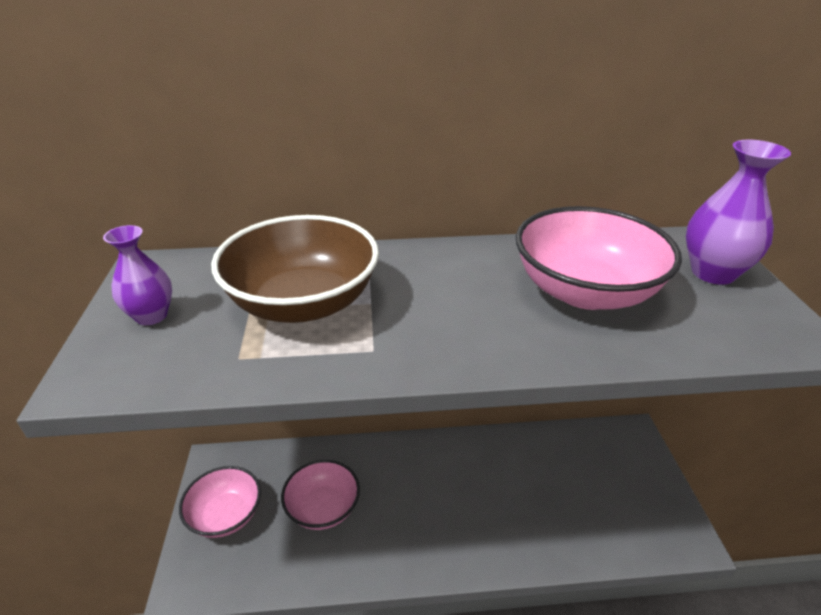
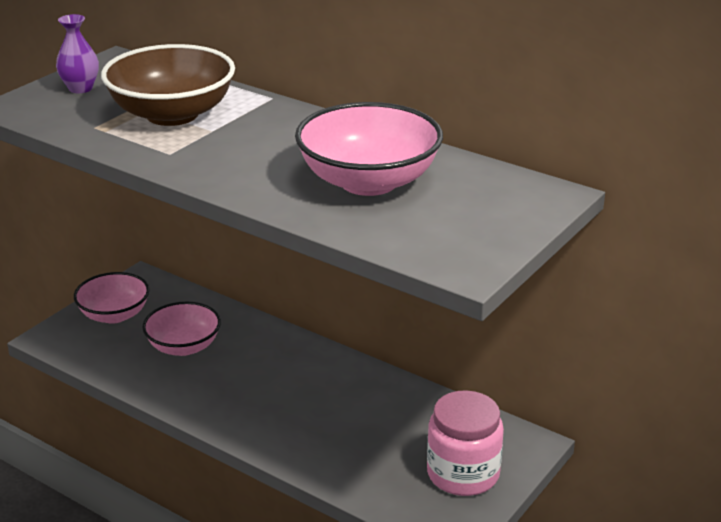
camera: 40 degrees right, 5 degrees down
(634, 485) = (463, 473): none -> pink jar
(713, 273) = (500, 213): purple vase -> none

